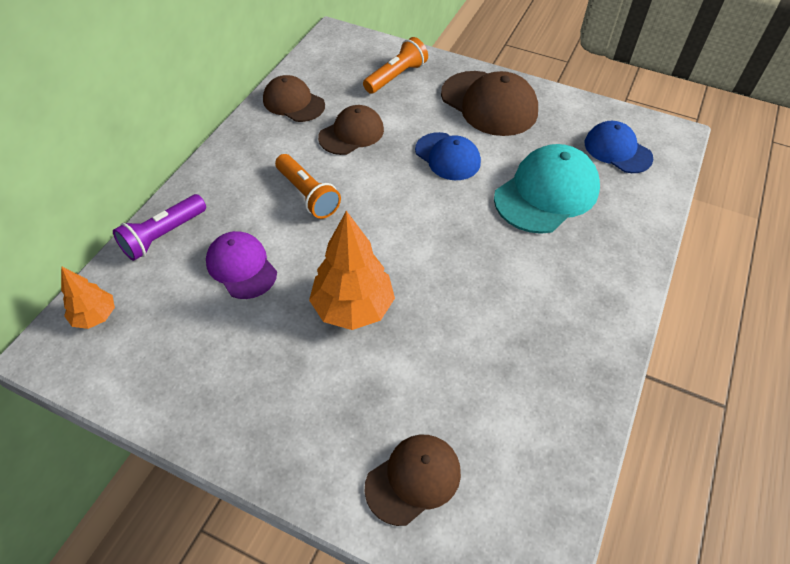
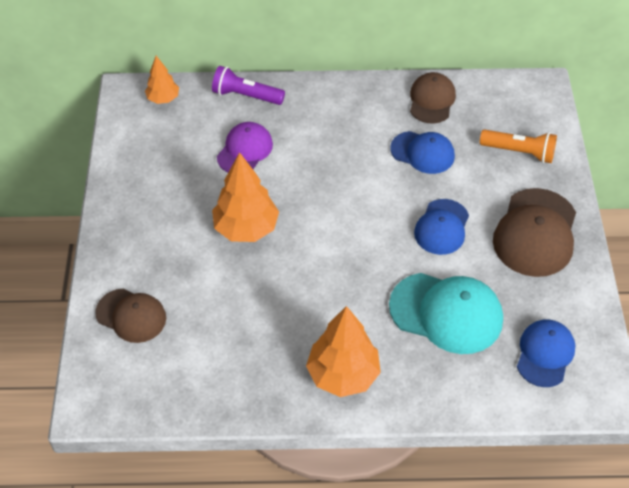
camera: 65 degrees right, 0 degrees up
(307, 195) = (336, 155): orange flashlight -> none
(351, 133) = (422, 152): brown cap -> blue cap
(585, 298) = (343, 375): none -> orange tree

